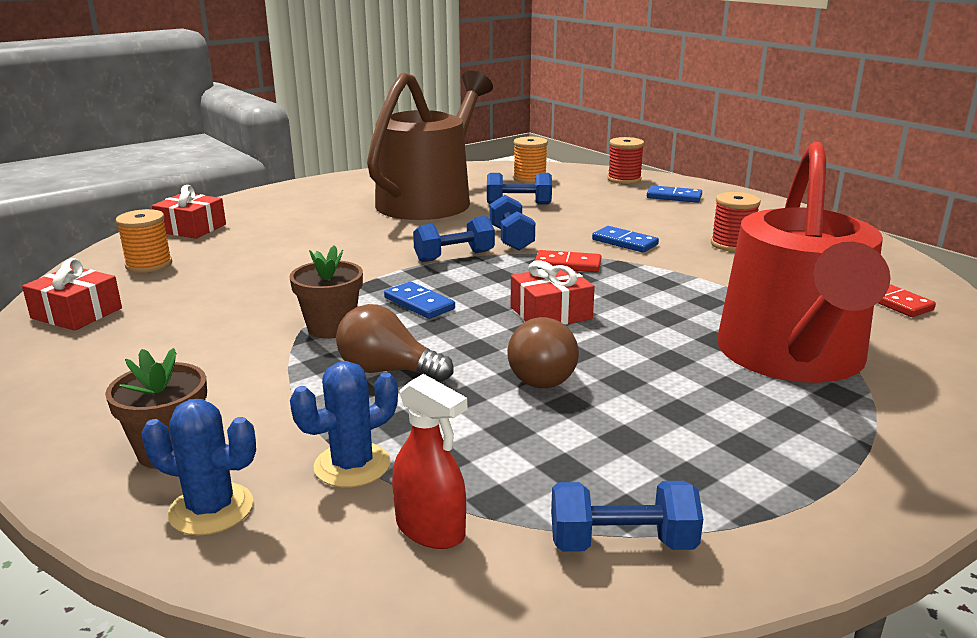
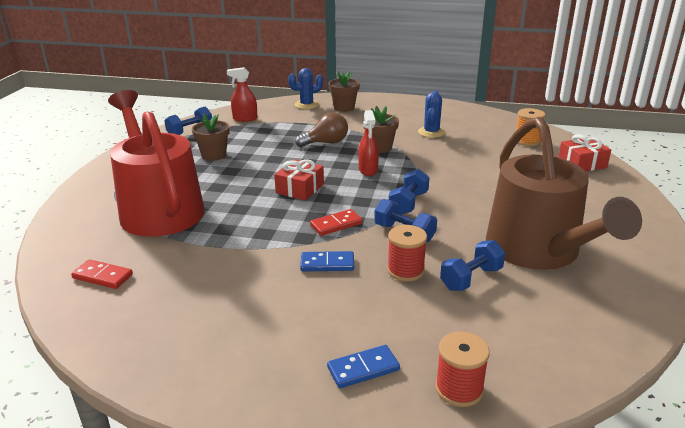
camera: 140 degrees right, 5 degrees up
(77, 313) = (482, 119): red gift -> none
(352, 465) = (288, 121): blue cactus -> blue cactus (431, 132)
(419, 303) = (368, 170): blue domino -> red spray bottle
(529, 178) = (542, 333): orange spool -> none
(545, 375) = (264, 162): brown light bulb -> none
(624, 430) = (214, 155): none -> brown flower pot
(732, 244) = (245, 298): red spool -> red spool (405, 270)

